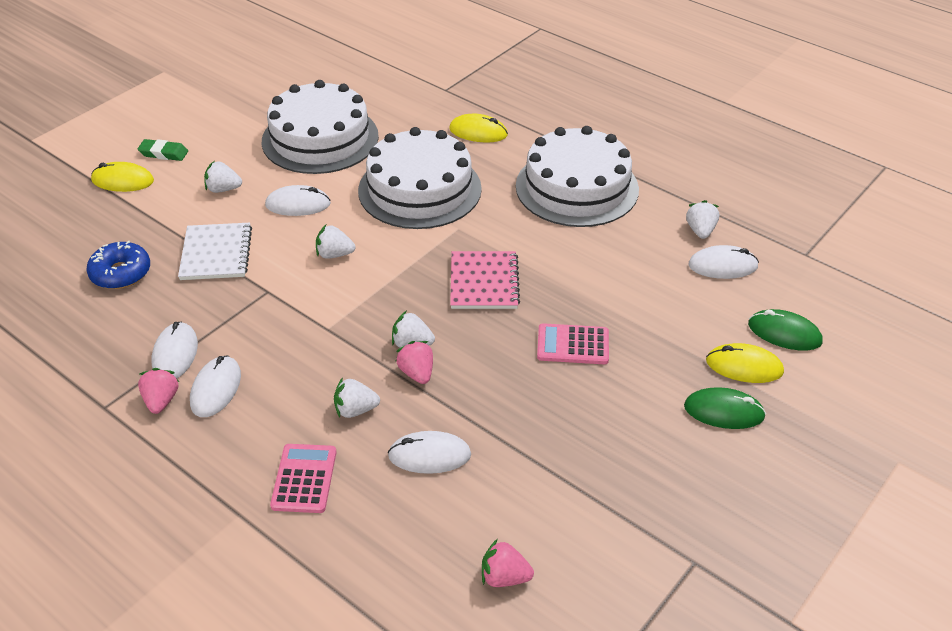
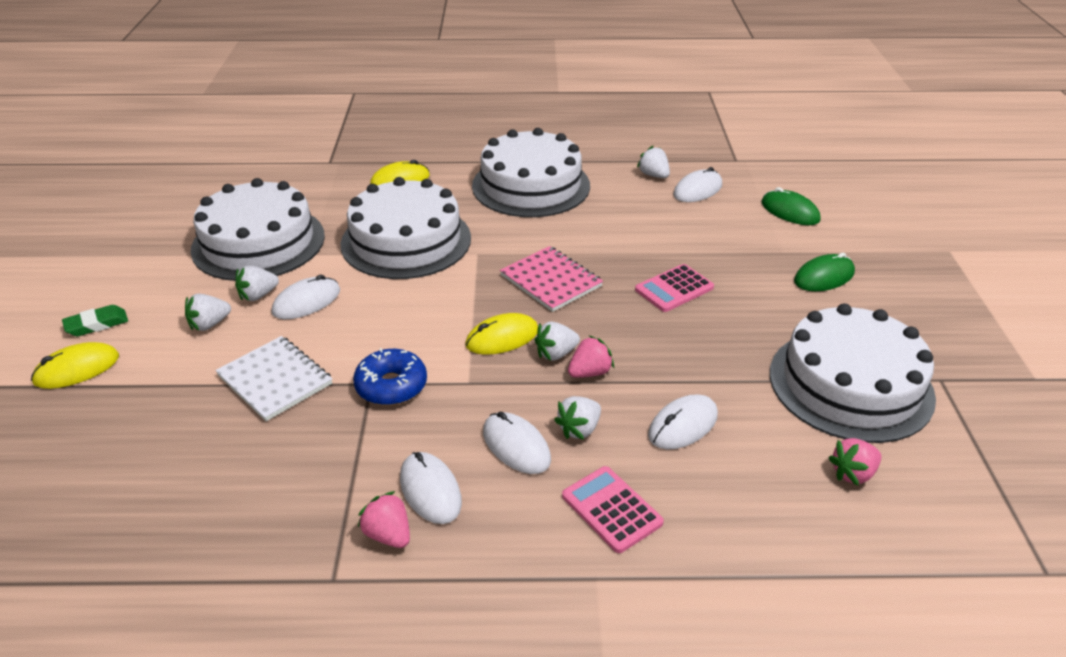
camera: 40 degrees left, 5 degrees down
(121, 273) = (187, 450): blue donut -> blue donut (391, 386)
(175, 354) = (347, 486): white mouse -> white mouse (516, 446)
(334, 254) = (396, 323): white strawberry -> white strawberry (258, 295)
(417, 373) = (590, 372): pink strawberry -> pink strawberry turned 120 degrees clockwise
(606, 513) = (850, 384): none -> white cake
(744, 366) = (796, 243): yellow mouse -> yellow mouse (502, 338)
(784, 333) = (790, 211): green mouse -> green mouse turned 60 degrees clockwise

